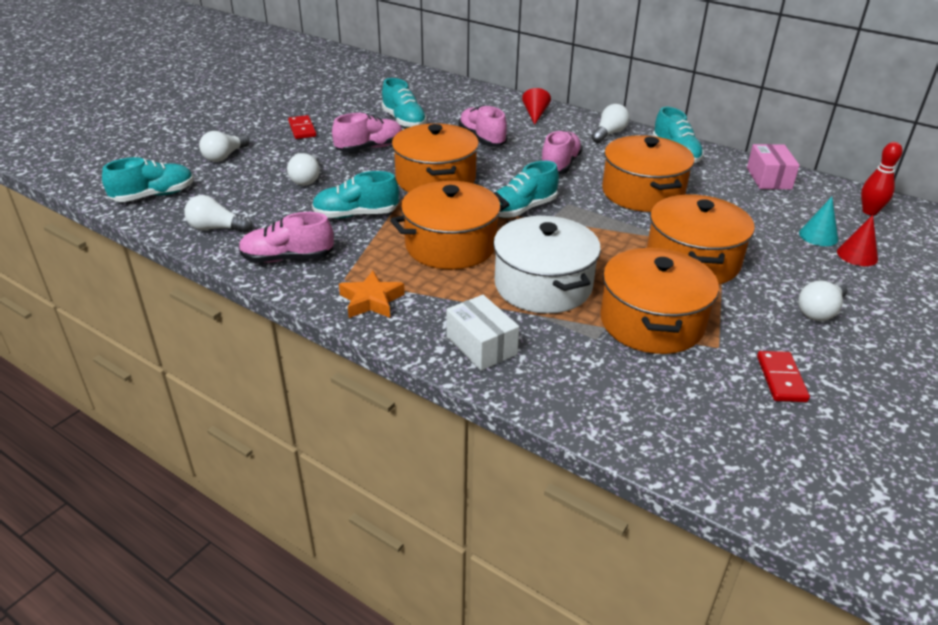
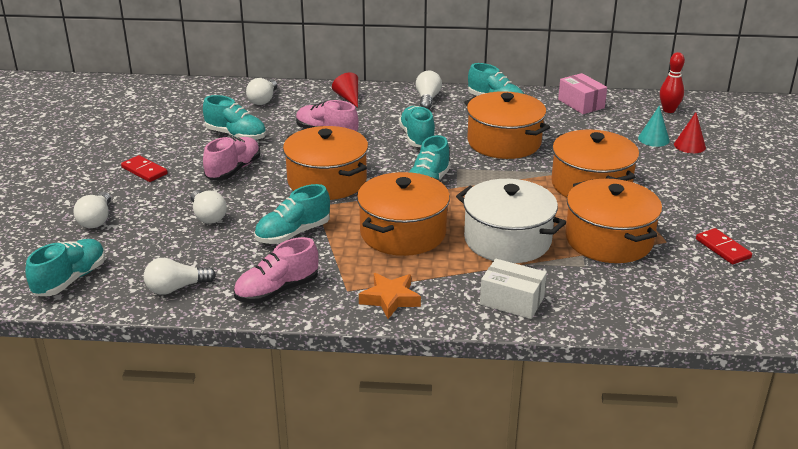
camera: 30 degrees left, 5 degrees down
(560, 165) = (417, 138): pink shoe -> turquoise shoe
(820, 311) = (703, 194): white light bulb -> white light bulb (263, 100)

